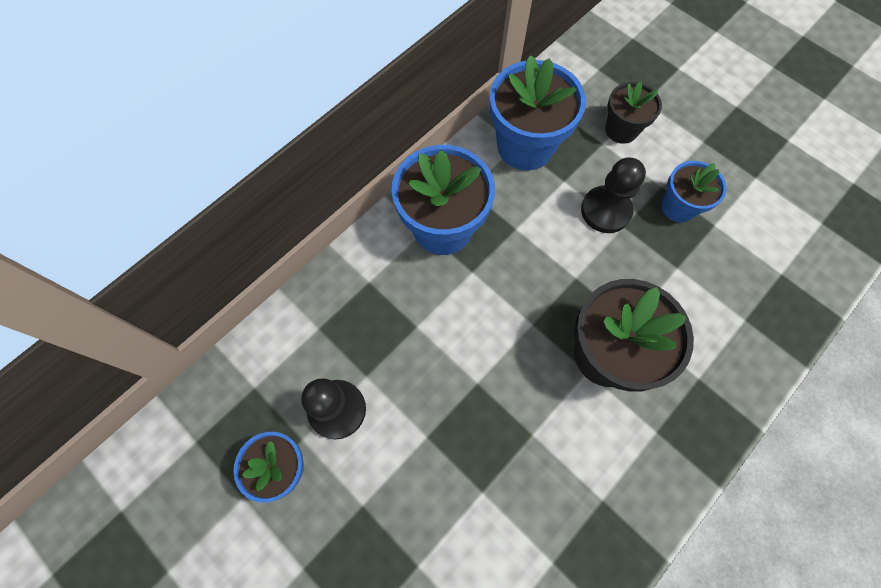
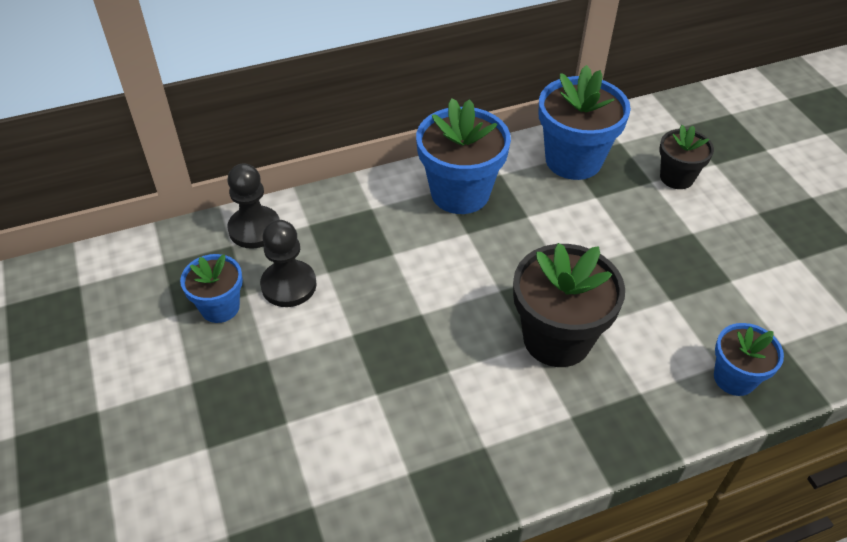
camera: 25 degrees right, 20 degrees down
(605, 211) = (623, 232): black pawn -> black pawn (254, 229)
(678, 207) = (700, 254): blue flower pot -> blue flower pot (734, 378)

